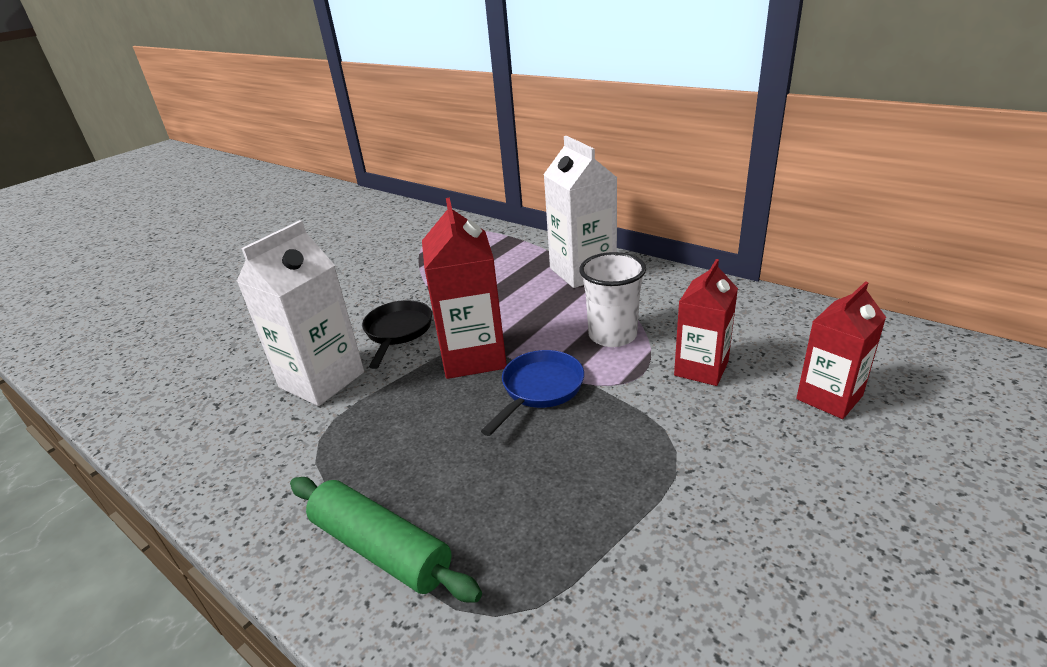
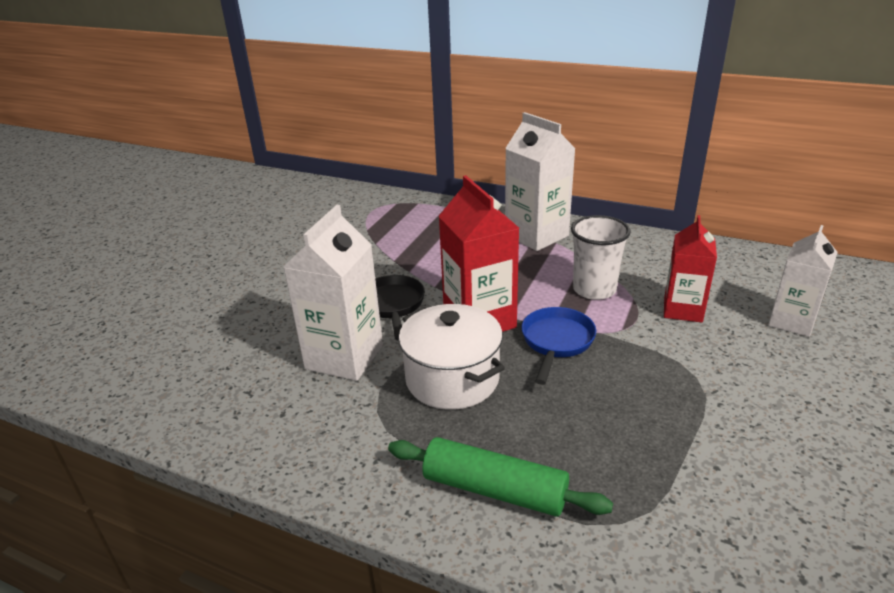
camera: 15 degrees left, 0 degrees up
(410, 416) = (452, 379): none -> white pot
(829, 397) = (792, 321): red carton -> white carton

